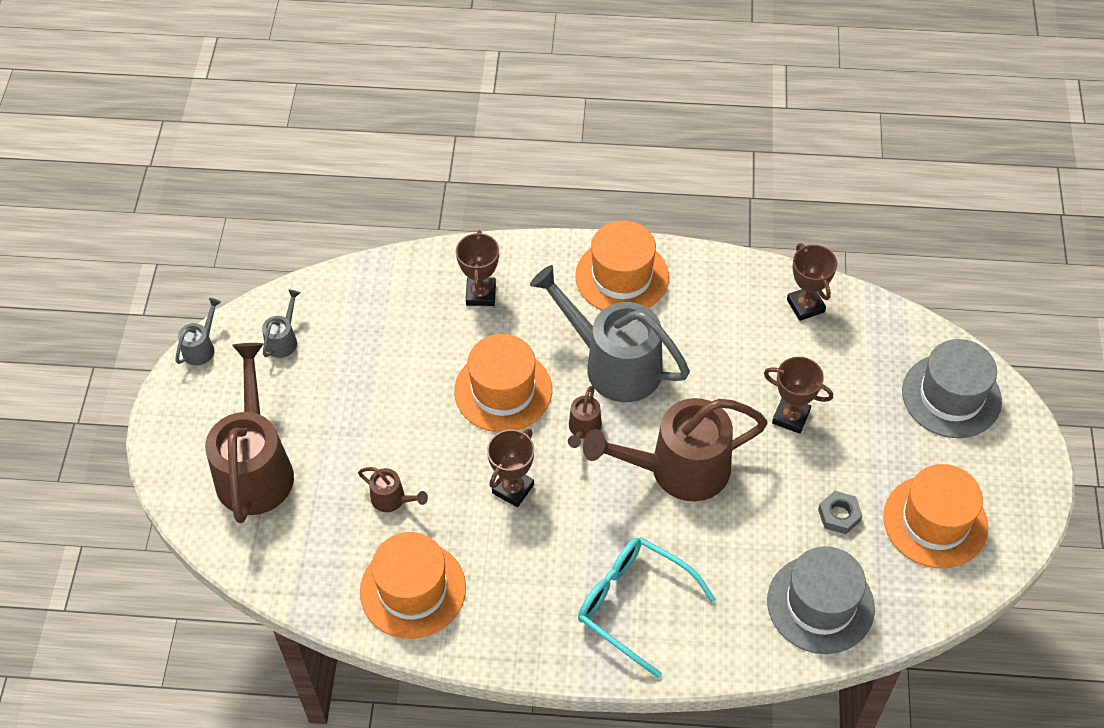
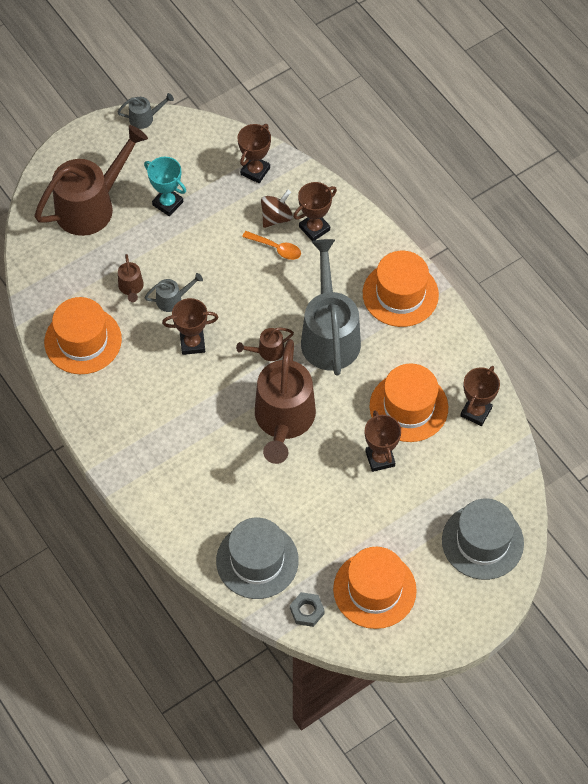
camera: 50 degrees right, 5 degrees up
(283, 339) = (187, 153): grey watering can -> grey watering can (173, 299)
(324, 397) = (167, 203): none -> turquoise trophy
(365, 297) = (255, 171): none -> brown trophy
(436, 316) = (276, 217): none -> brown spinning top
(472, 340) = (276, 248): none -> orange spoon
(503, 390) = (256, 290): orange hat -> orange hat (408, 407)
(633, 604) = (170, 459): turquoise glasses -> none
(677, 470) = (284, 421): brown watering can -> brown watering can turned 120 degrees counterclockwise
(839, 515) = (330, 531): grey nut -> grey nut (307, 611)

